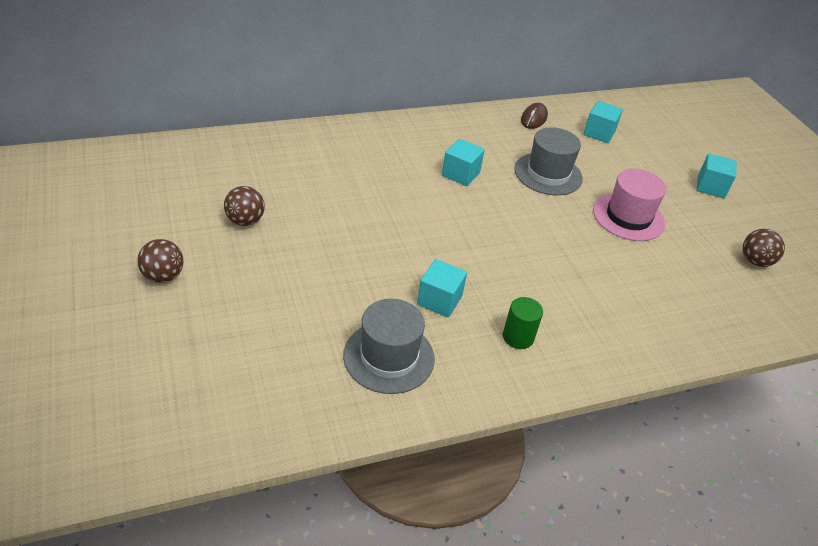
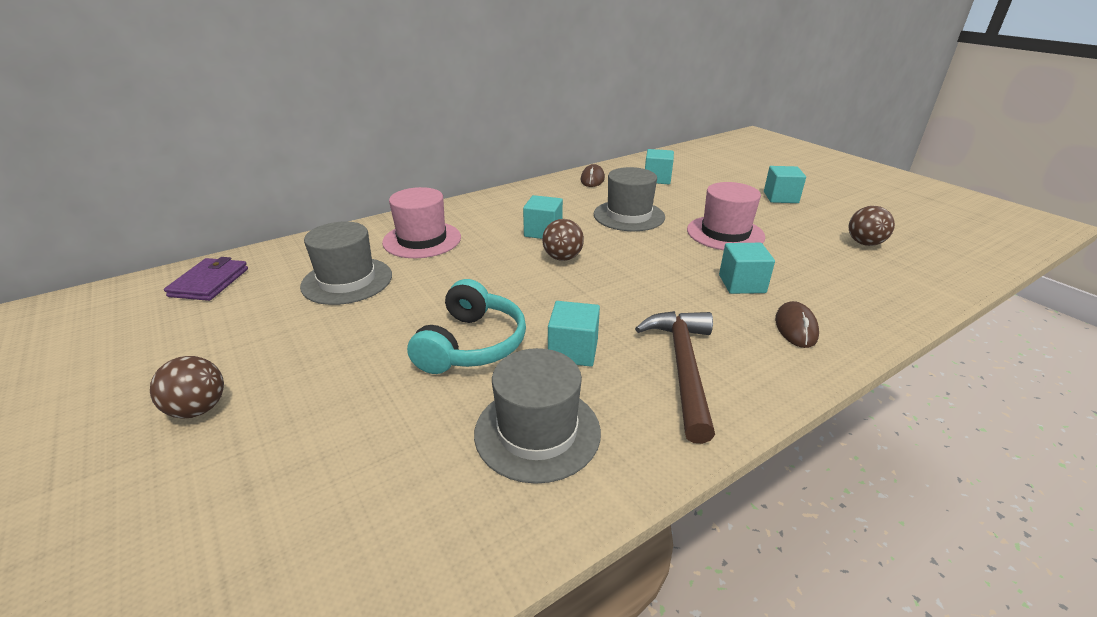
camera: 10 degrees left, 10 degrees down
(173, 162) = (209, 282): none -> purple wallet
(245, 221) = (308, 322): brown ball -> brown ball (562, 258)
(280, 187) = (347, 281): none -> grey hat
(351, 157) = (422, 240): none -> pink hat
(364, 274) = (472, 344): none -> turquoise headphones
(518, 337) = (683, 367): green cylinder -> brown hammer
(610, 275) = (742, 284): none -> turquoise cube
(630, 328) = (795, 328): none -> brown mouse

